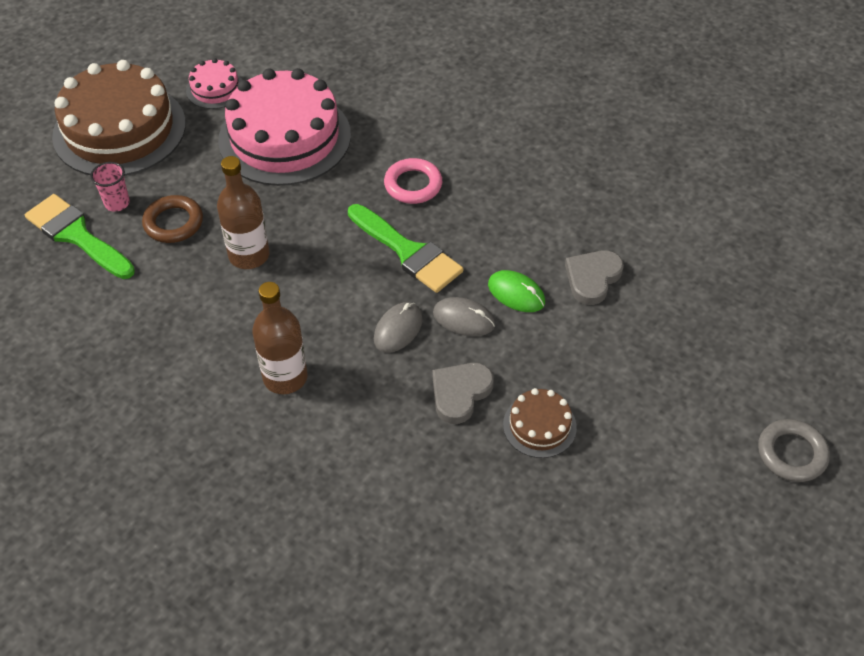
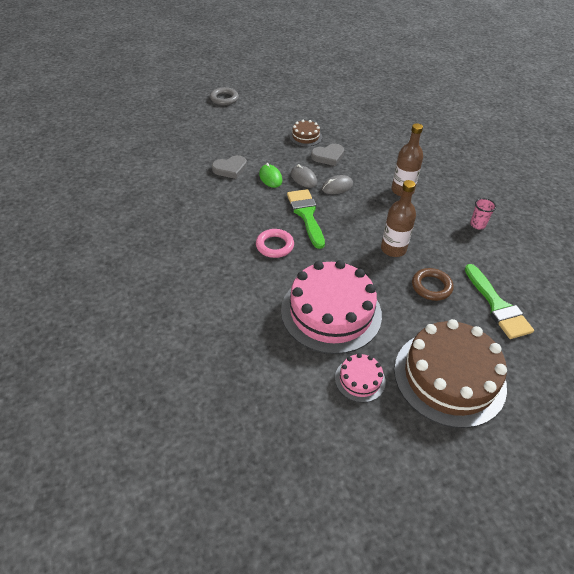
camera: 150 degrees left, 5 degrees down
(117, 203) = (465, 316): pink cup -> pink cup (477, 225)

